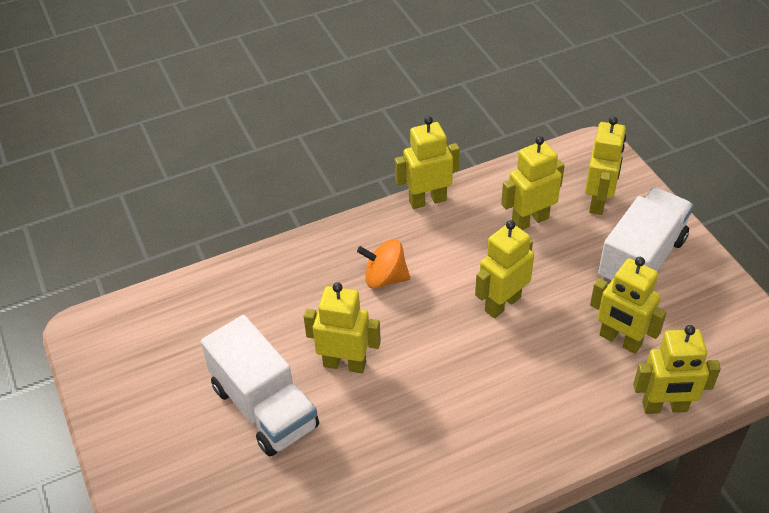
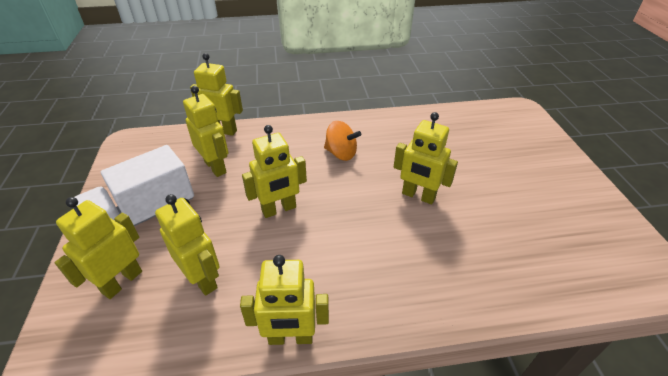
camera: 165 degrees left, 5 degrees down
(264, 407) = (481, 182): white truck -> none
(385, 278) = (368, 255): orange spinning top -> orange spinning top (341, 153)
(529, 220) = (202, 279): yellow robot -> yellow robot turned 120 degrees counterclockwise

